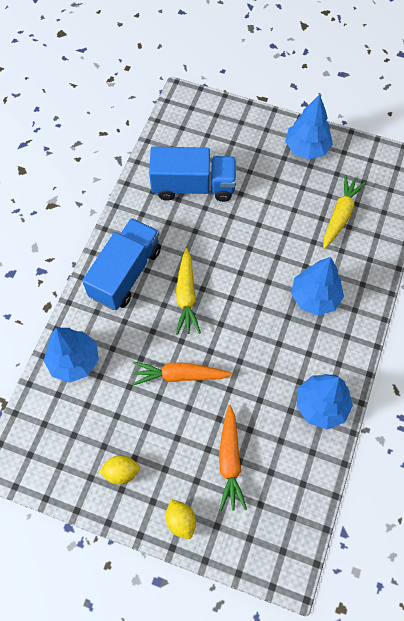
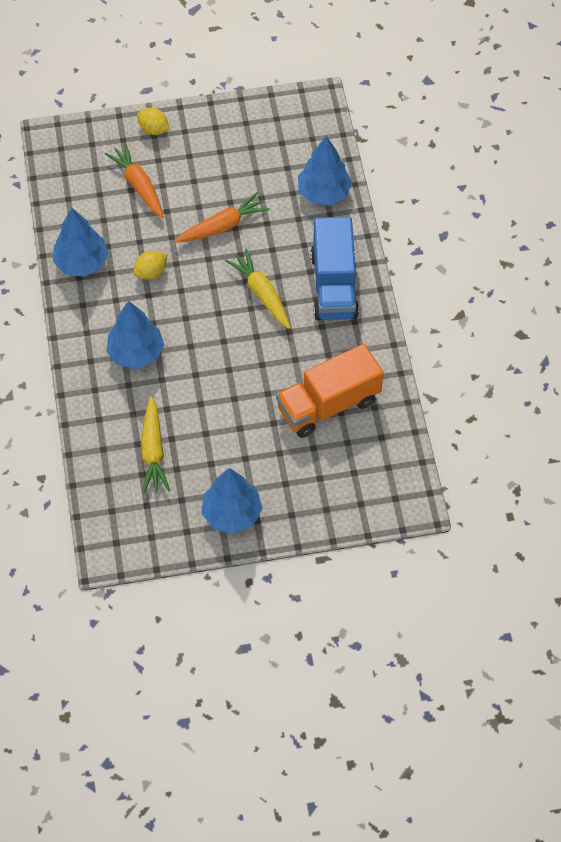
camera: 150 degrees right, 5 degrees down
(121, 472) = (223, 137): yellow lemon -> yellow lemon (151, 272)
(193, 186) = (328, 404): blue truck -> orange truck

